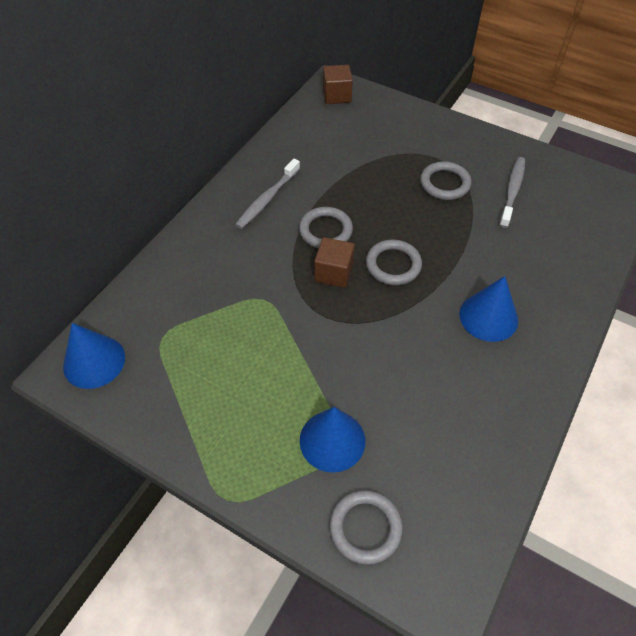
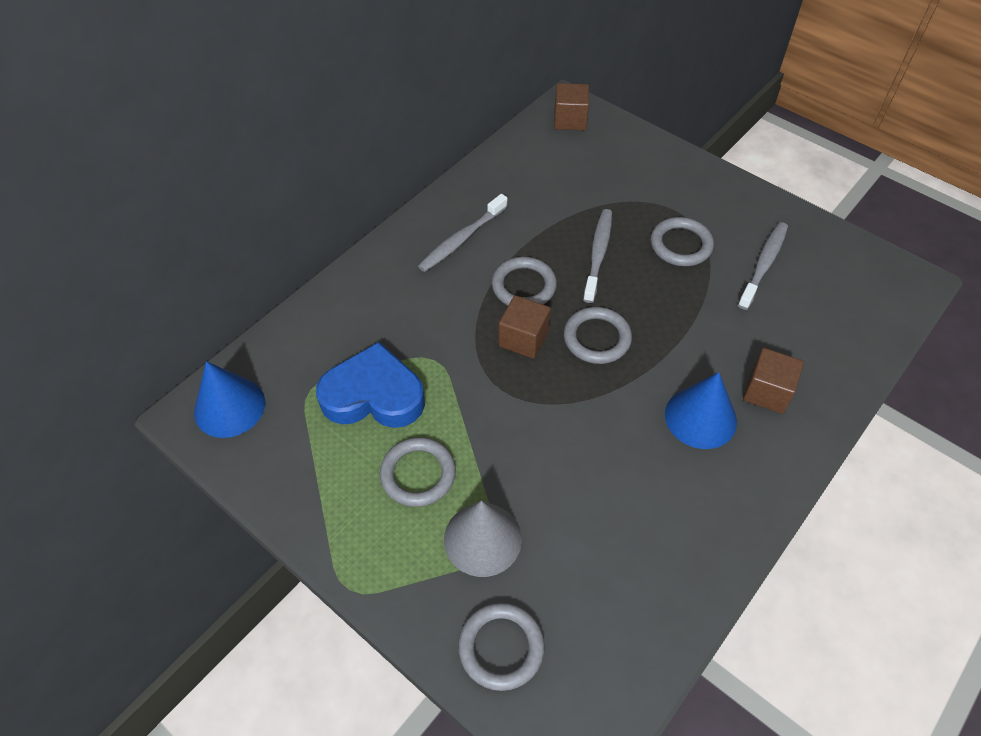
camera: 10 degrees right, 0 degrees up
(217, 335) = (373, 395): none -> blue heart
(268, 395) = (418, 474): none -> grey ring
(332, 440) = (482, 539): blue cone -> grey cone
(380, 198) = (598, 254): none -> grey toothbrush
(536, 290) = (767, 392): none -> brown cube

